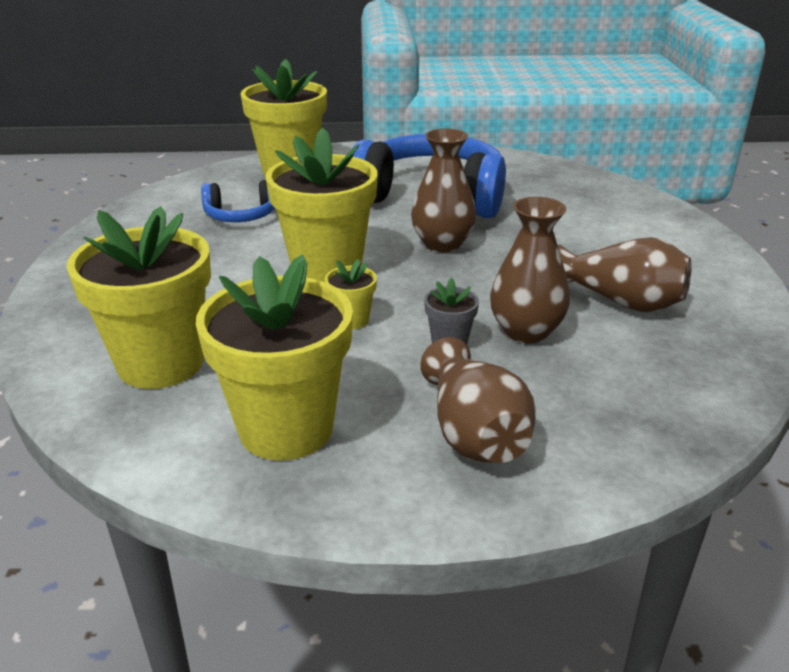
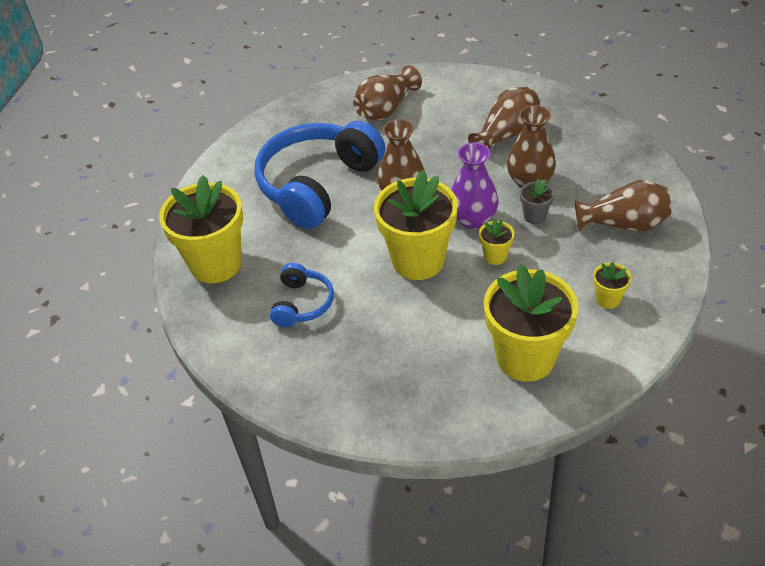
camera: 70 degrees left, 15 degrees up
(286, 428) = (607, 299): yellow flower pot -> yellow flower pot, size x0.43
(419, 295) = (472, 219): none -> purple vase
(600, 214) = (386, 109): none -> brown vase

